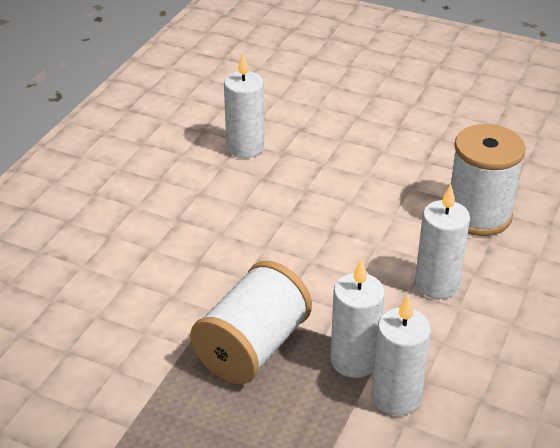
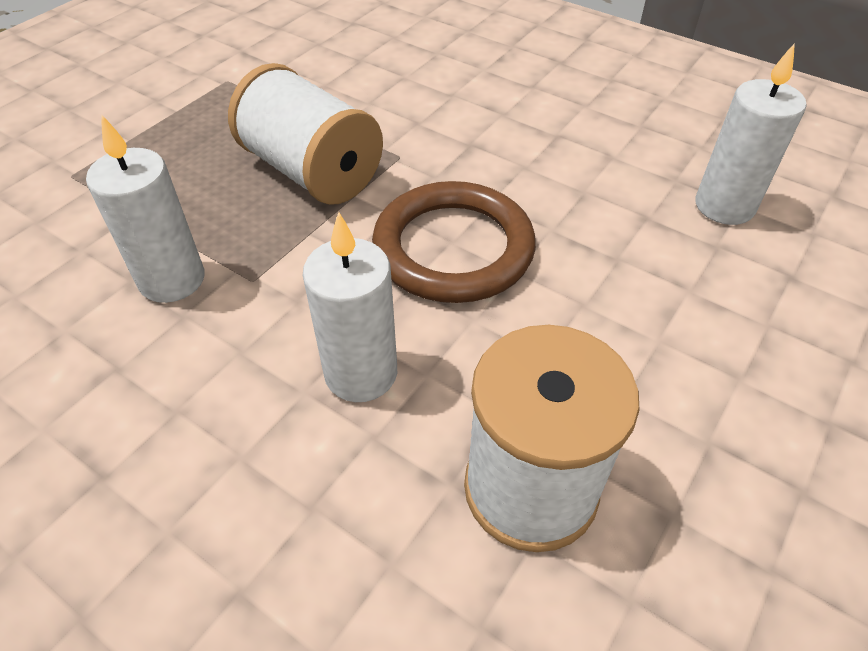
camera: 100 degrees right, 10 degrees up
(319, 259) = (453, 248): none -> brown ring
(354, 360) = (251, 252): white candle -> none

